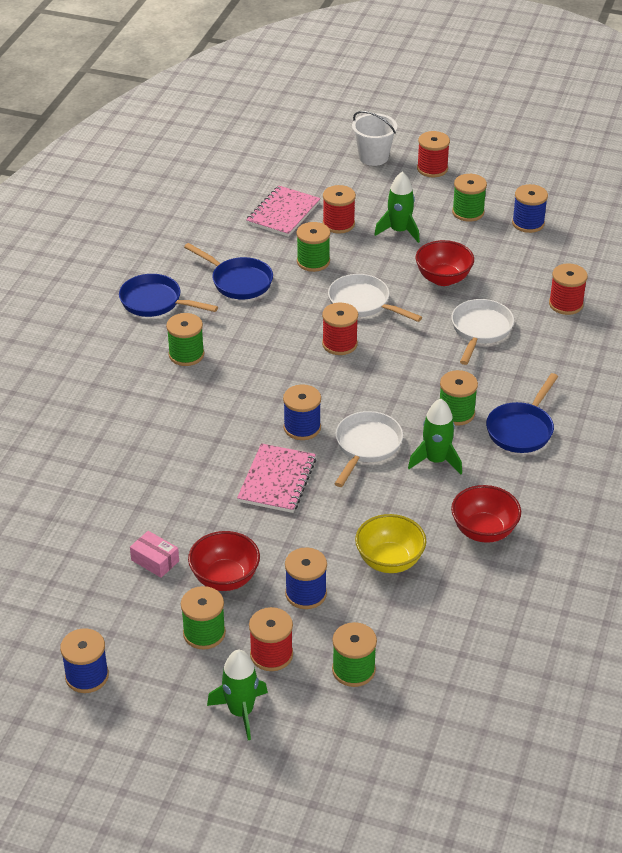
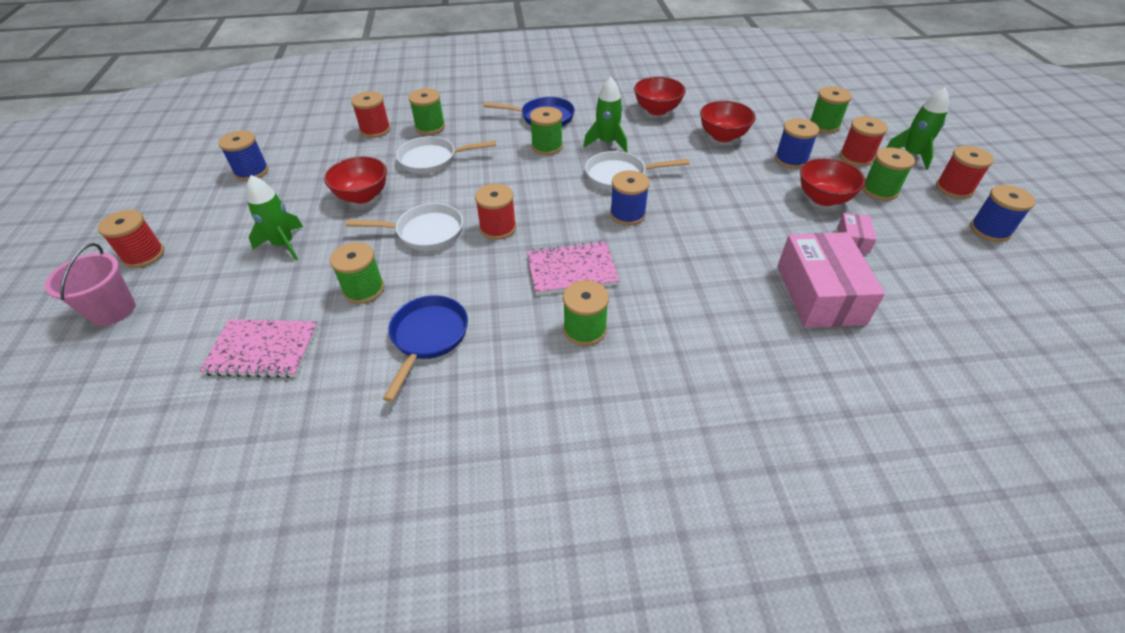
camera: 115 degrees left, 5 degrees up
(115, 497) = (819, 294): none -> pink box
(155, 302) = (506, 401): blue pan -> none
(277, 480) = (700, 207): pink notebook -> pink notebook (572, 270)
(338, 224) = (279, 293): red spool -> red spool (954, 188)
(363, 303) = (425, 232): white pan -> white pan turned 105 degrees counterclockwise
(373, 157) = (113, 310): white bucket -> pink bucket
(389, 561) = (722, 136): yellow bowl -> red bowl
(468, 212) = (237, 209): green spool -> green spool (430, 127)

